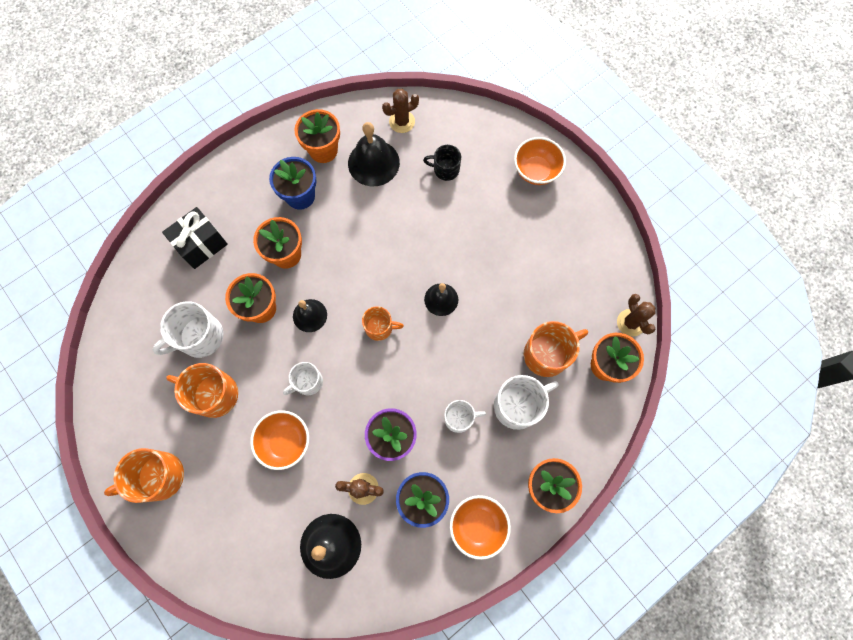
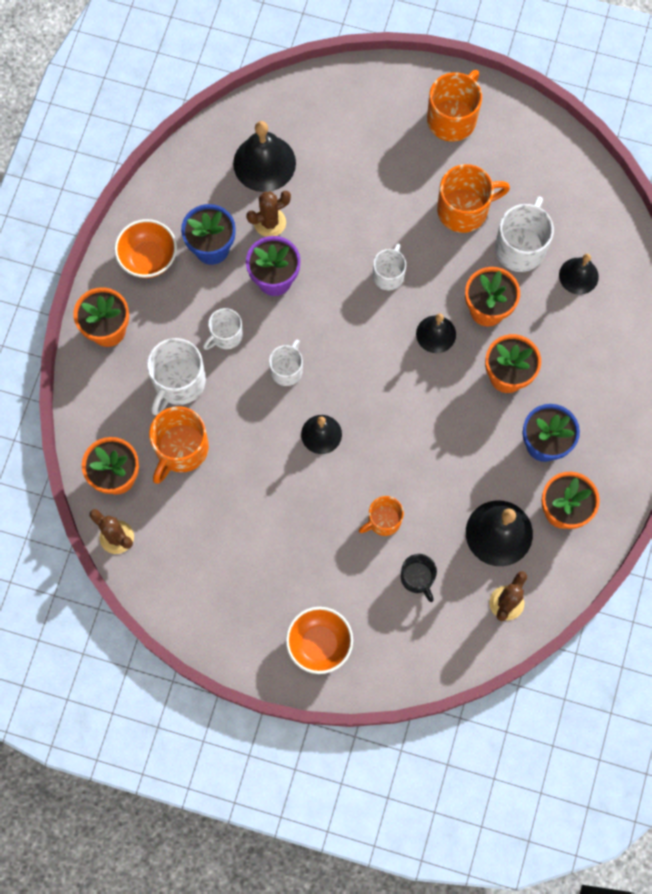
camera: 145 degrees right, 0 degrees up
(180, 289) = (578, 276): none -> black bell
(201, 244) = (597, 329): black gift -> none
(285, 441) = (368, 214): orange bowl -> none
(379, 327) = (360, 367): orange mug -> orange mug (383, 520)
(433, 361) = (287, 370): none -> white mug
(445, 169) = (417, 578): black mug -> black mug turned 90 degrees clockwise

